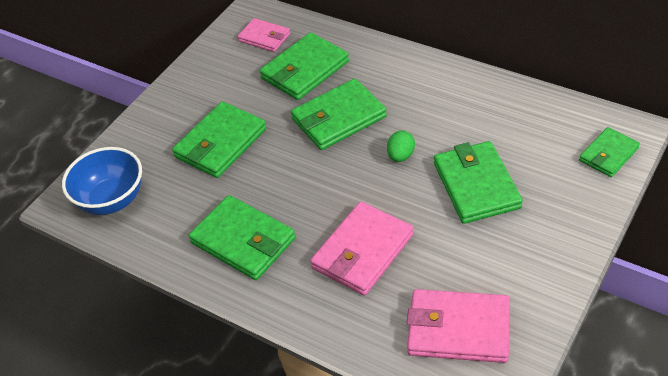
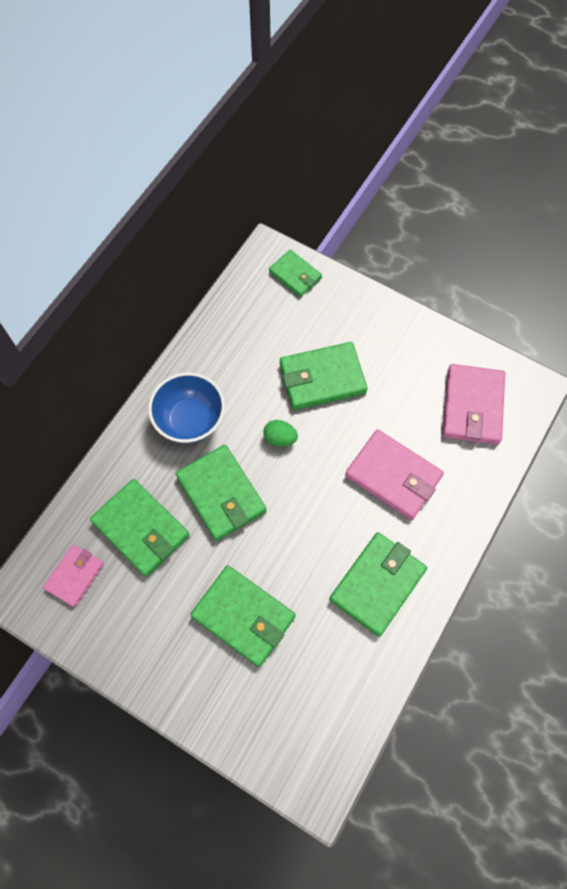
camera: 95 degrees left, 20 degrees up
(112, 200) = (316, 732): blue bowl -> blue bowl (190, 420)

